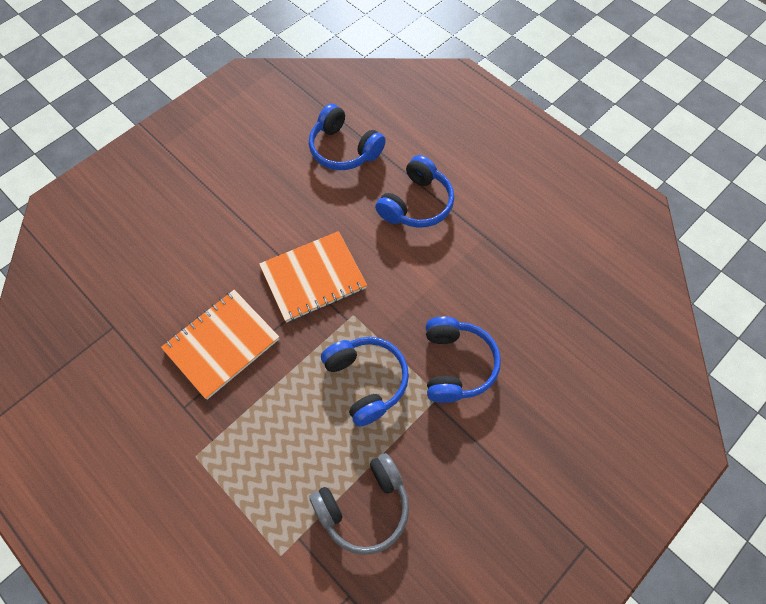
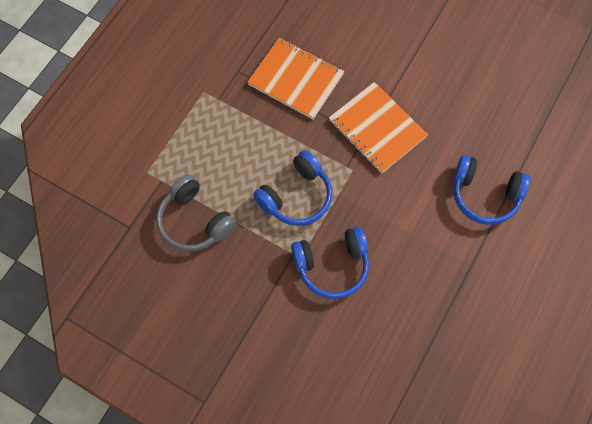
camera: 75 degrees right, 5 degrees up
(344, 149) = (521, 116): blue headphones -> none

